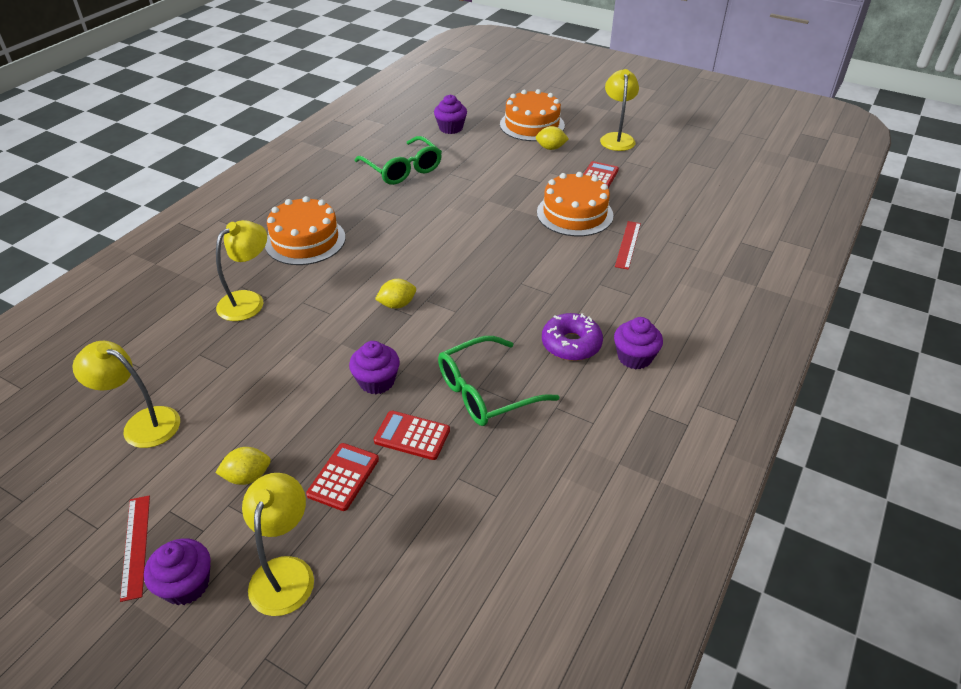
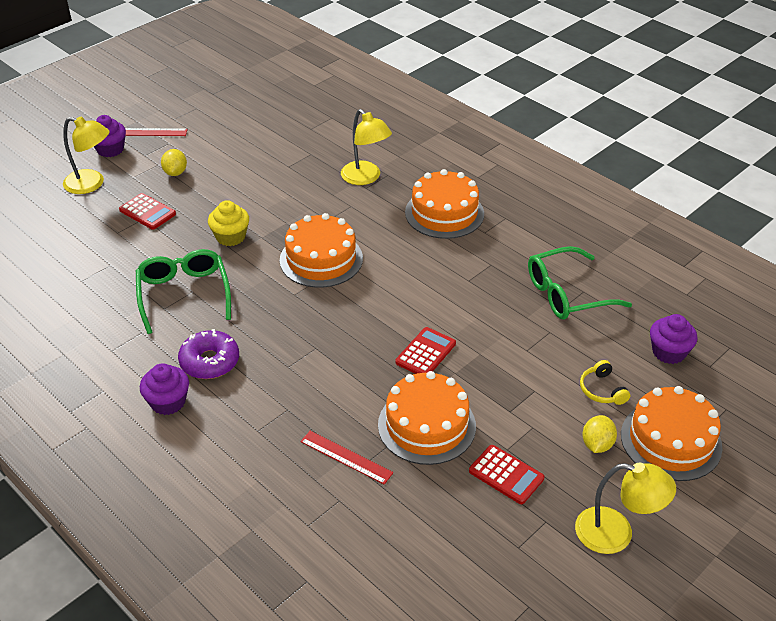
camera: 105 degrees right, 0 degrees up
(142, 423) = (251, 131): yellow lamp -> none
(377, 381) = (230, 237): purple cupcake -> yellow cupcake
(397, 304) = (321, 259): yellow lemon -> orange cake
(412, 436) = (163, 248): red calculator -> red calculator (425, 353)
(500, 149) = (602, 390): none -> yellow headphones

